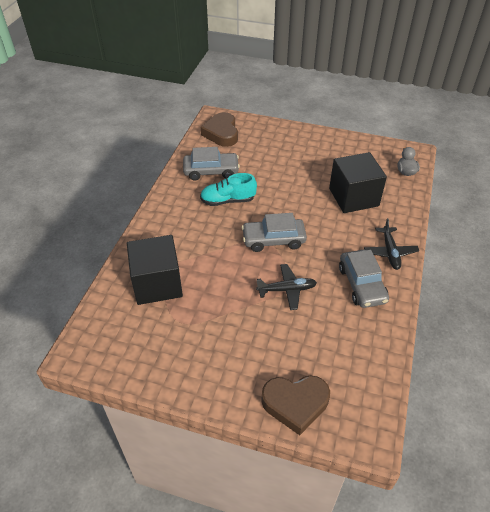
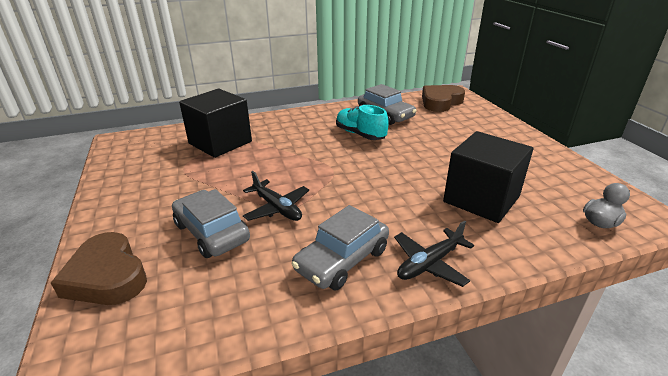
camera: 55 degrees right, 15 degrees down
(273, 240) = (340, 174): grey car -> grey car (211, 232)

